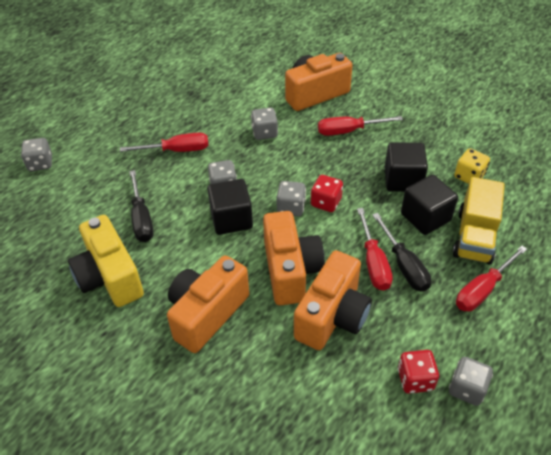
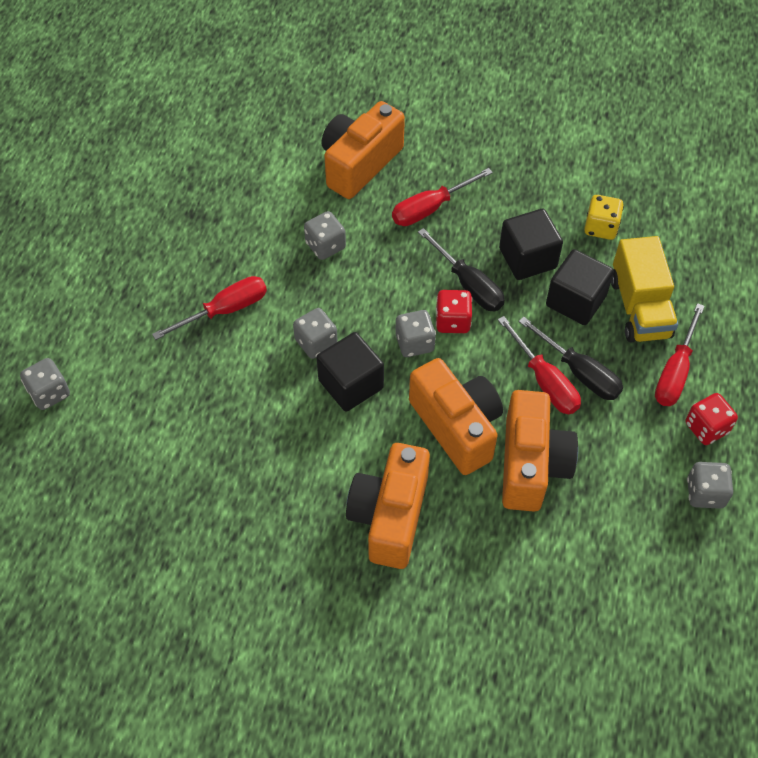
camera: 25 degrees left, 10 degrees up
(109, 277) = (246, 515): yellow camera -> none
(141, 218) = (238, 424): black screwdriver -> black screwdriver (468, 284)
(415, 379) = (650, 503): red dice -> red dice (706, 428)

